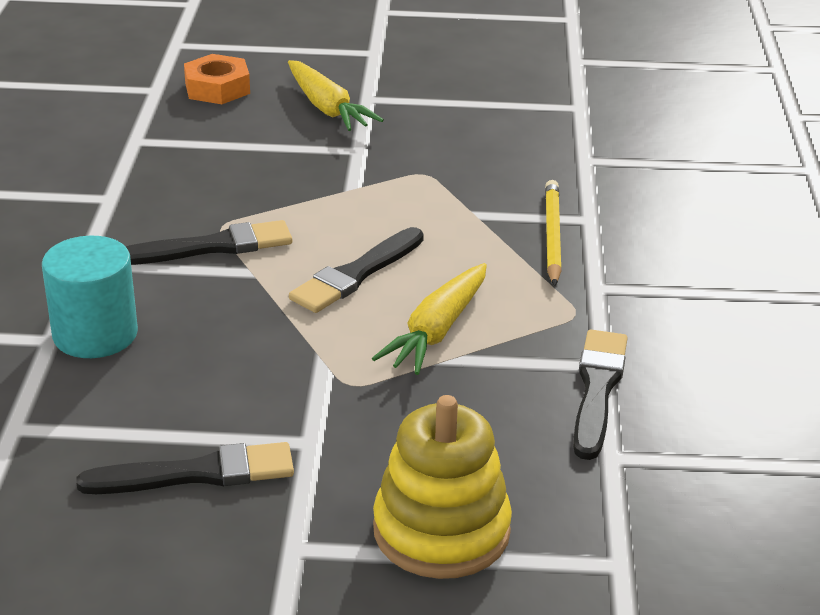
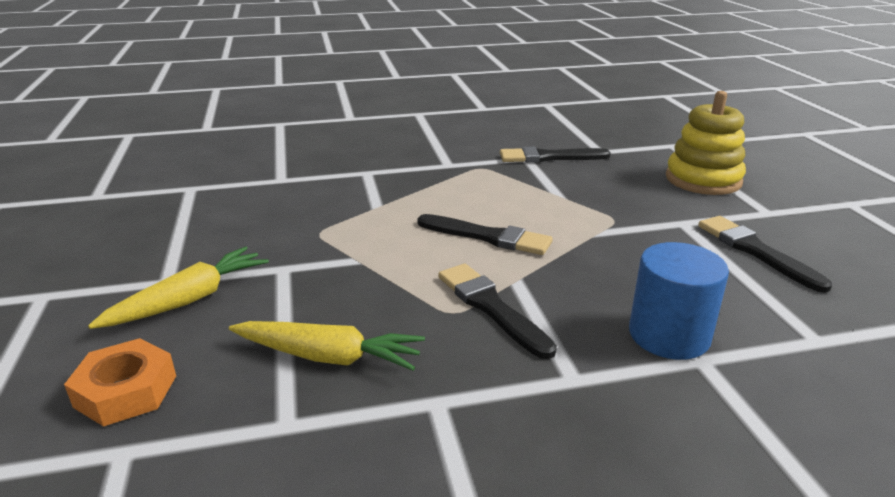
camera: 105 degrees left, 5 degrees down
(95, 334) = (669, 335): turquoise cylinder -> blue cylinder
(437, 331) = (533, 201): yellow carrot -> yellow carrot (328, 357)
(552, 236) = (394, 180): yellow pencil -> none

